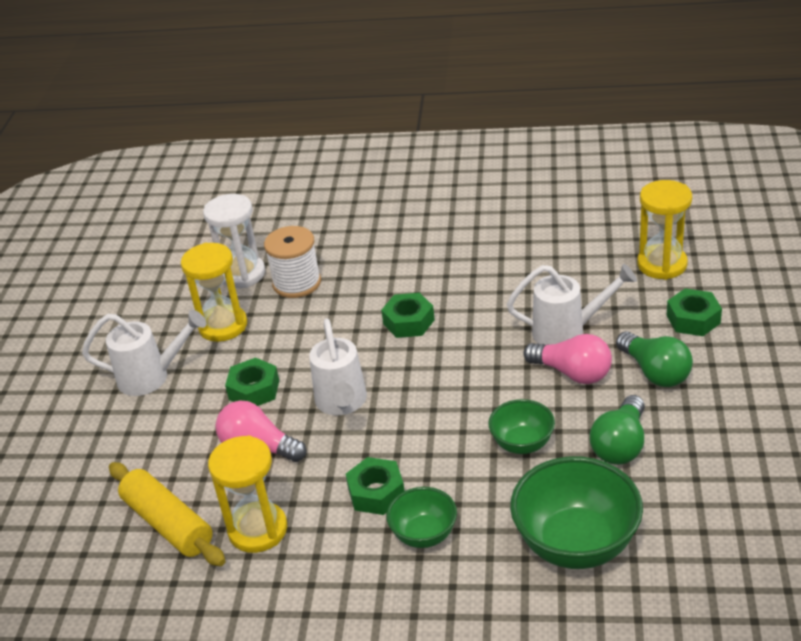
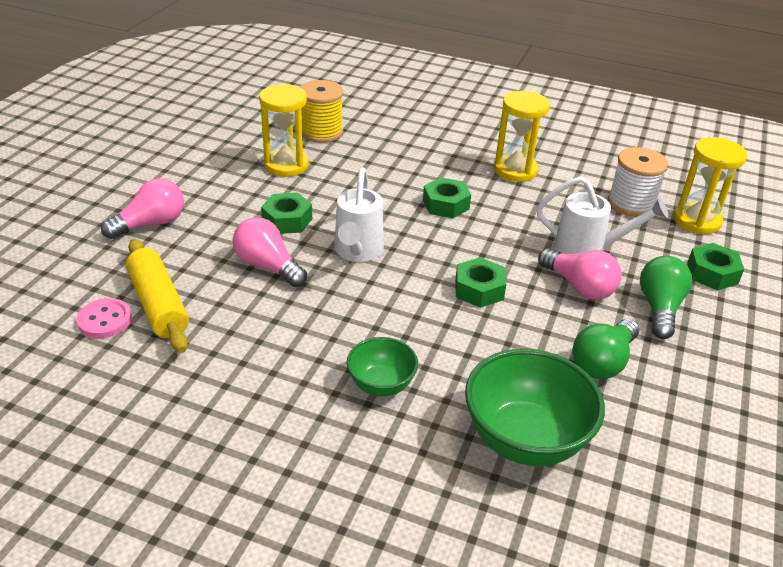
camera: 10 degrees right, 0 degrees up
(113, 438) = (151, 224): none -> pink light bulb
(122, 557) = (105, 320): none -> pink button
(152, 377) = (208, 187): white watering can -> none
(242, 274) = (321, 132): white hourglass -> yellow spool
(258, 530) = (232, 333): yellow hourglass -> yellow hourglass (515, 170)
(297, 283) = (363, 150): white spool -> white spool (631, 204)
(376, 493) = (353, 334): green nut -> green nut (479, 289)
(522, 444) = (507, 333): green bowl -> none
(655, 372) = (659, 308): green light bulb -> green light bulb turned 150 degrees counterclockwise

